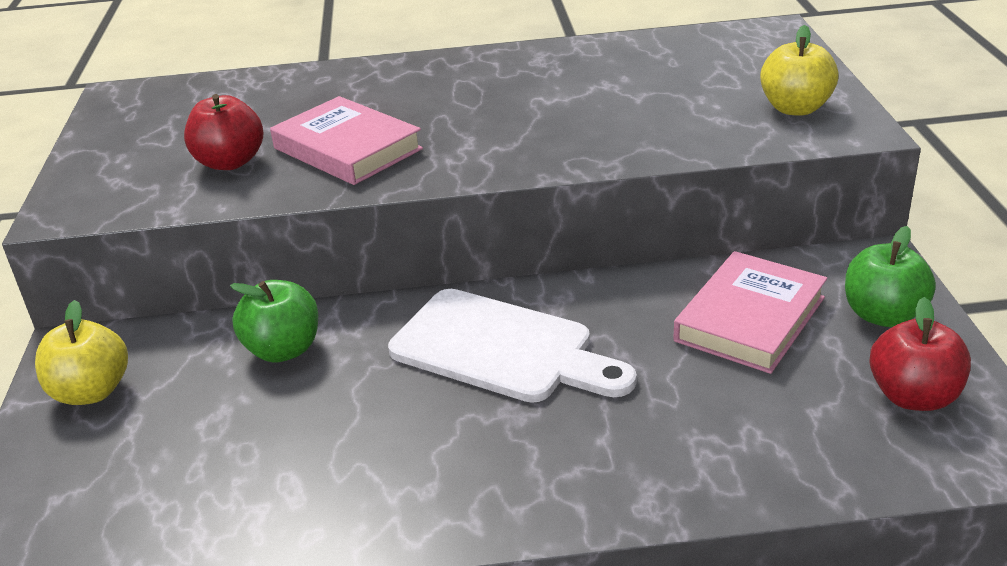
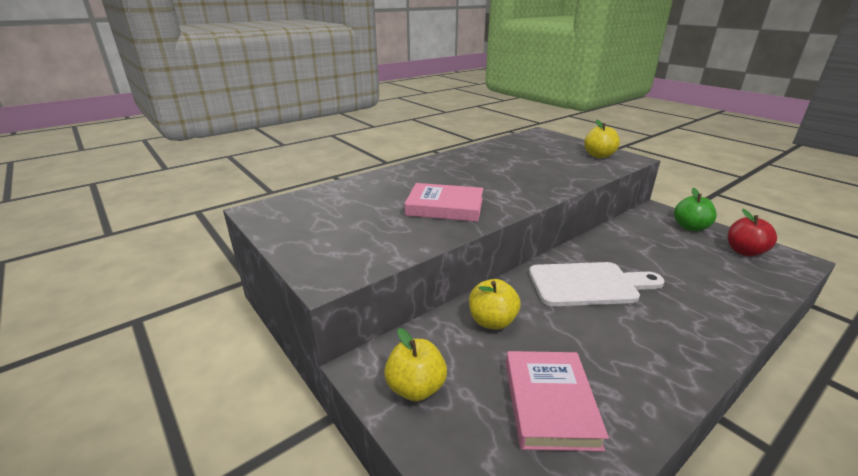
camera: 35 degrees left, 5 degrees down
(230, 162) = (391, 227): red apple -> none
(283, 350) = (492, 321): green apple -> yellow apple
(749, 319) = (654, 242): pink book -> pink book (549, 403)

